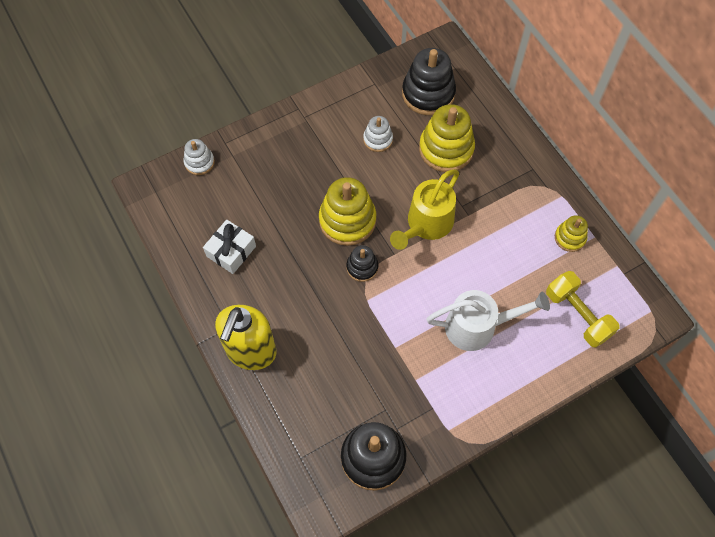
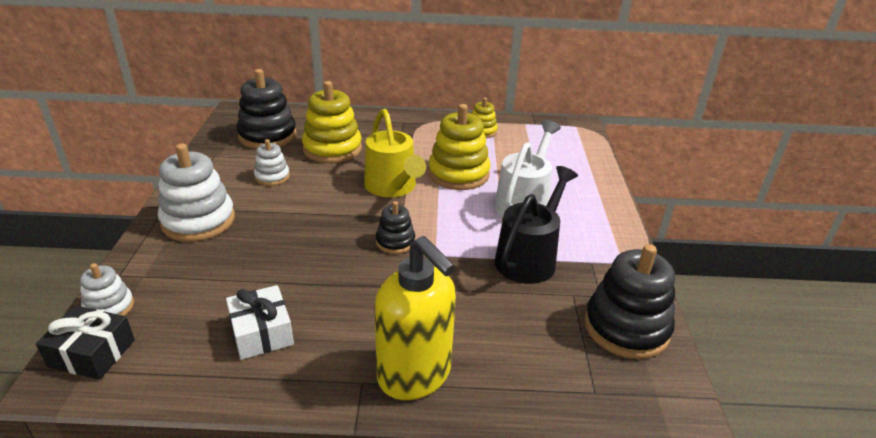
camera: 60 degrees left, 30 degrees down
(167, 185) = (92, 353): none -> black gift
(298, 138) = (198, 221): none -> white stacking toy
(347, 220) = (332, 229): yellow stacking toy -> yellow stacking toy (458, 174)
(408, 363) = (529, 257): none -> black watering can
(577, 315) = (554, 154): yellow dumbbell -> none

